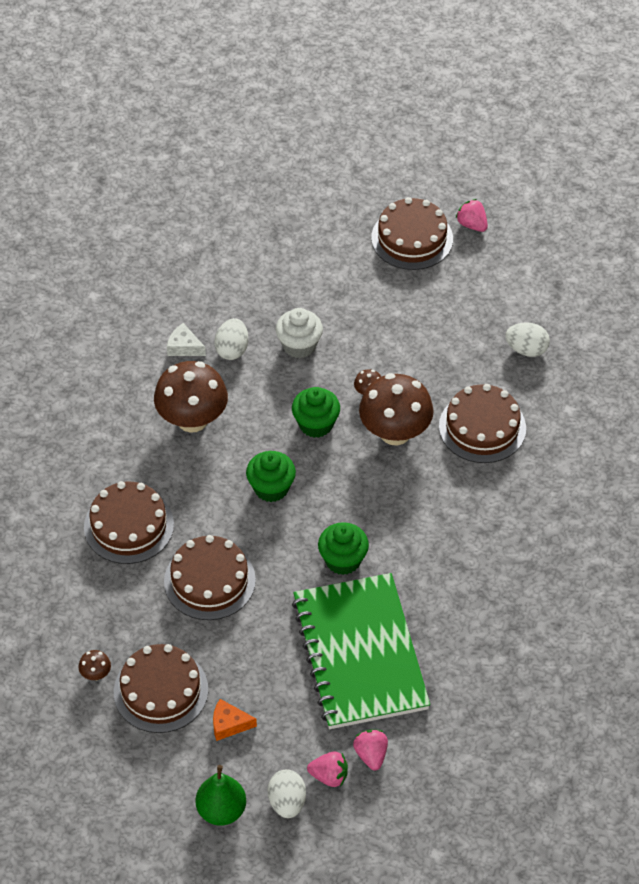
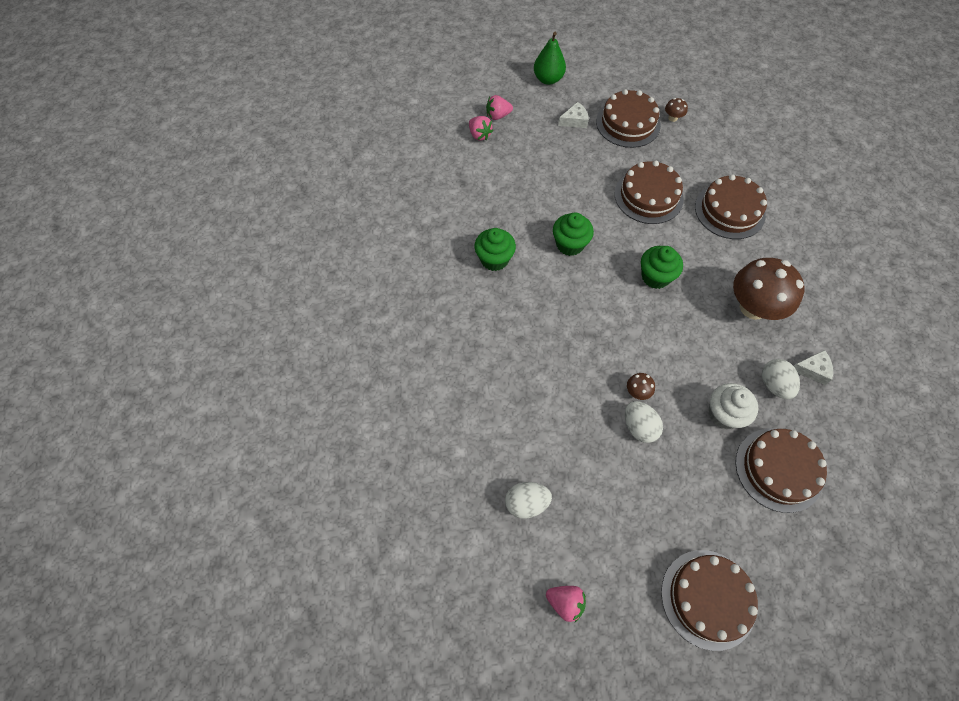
camera: 155 degrees right, 10 degrees up
(229, 724) = (574, 121): orange cheese -> white cheese
(287, 802) = (514, 95): white egg -> white egg (639, 427)
(316, 424) = (659, 344): green cupcake -> green cupcake (494, 259)
(360, 653) = (520, 188): green notebook -> none
(395, 432) = (593, 363): brown mushroom -> none
(472, 224) = (660, 652): pink strawberry -> pink strawberry (565, 602)
(482, 427) = (526, 399): brown cake -> brown cake (778, 469)

